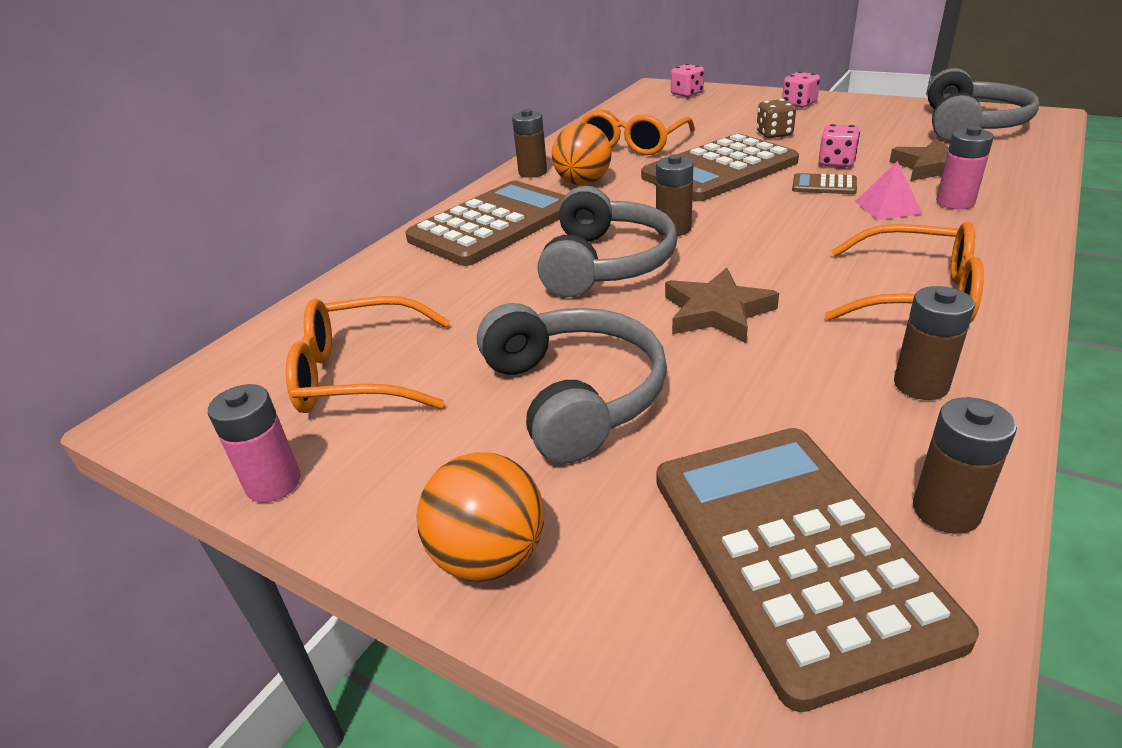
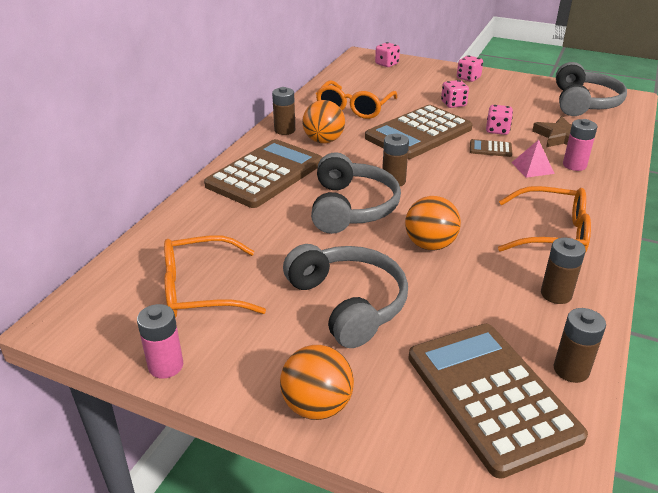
camera: 10 degrees left, 0 degrees up
(716, 312) = (430, 245): brown star -> orange ball
(774, 134) = (453, 104): brown dice -> pink dice

